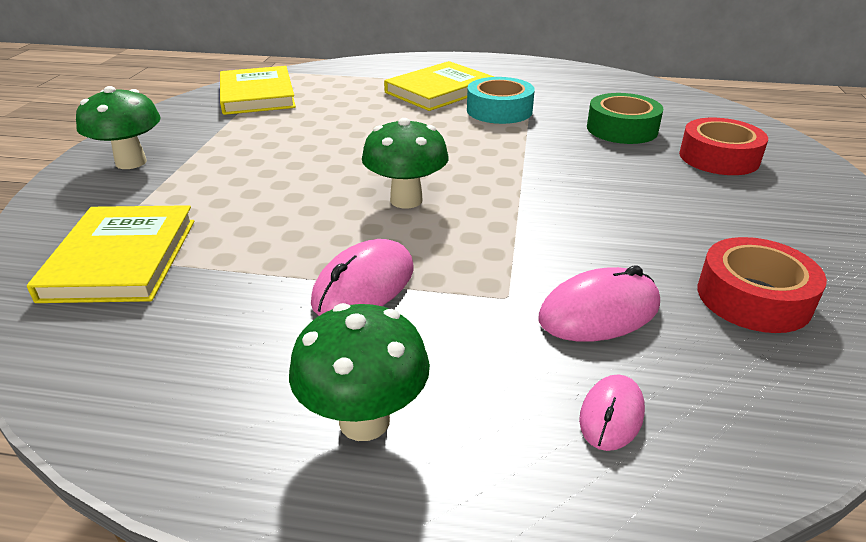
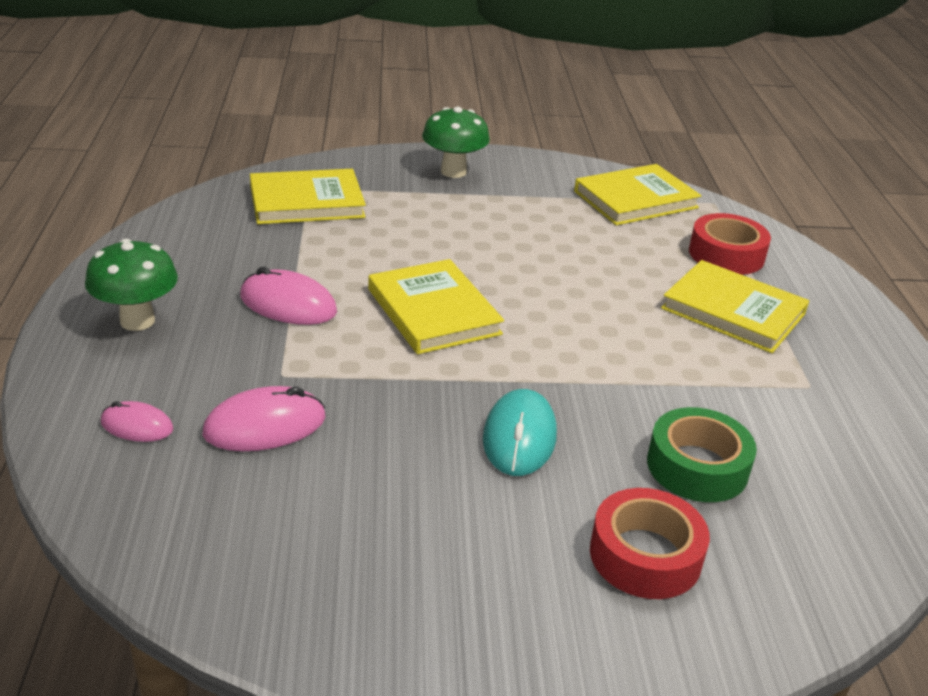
camera: 75 degrees right, 0 degrees up
(406, 200) = (433, 311): green mushroom -> yellow book
(499, 110) = (696, 360): turquoise tape -> none
(598, 183) = (519, 437): none -> turquoise mouse
(599, 312) = (265, 426): pink mouse -> pink mouse turned 75 degrees counterclockwise
(753, 297) = (299, 530): red tape -> red tape (726, 255)

